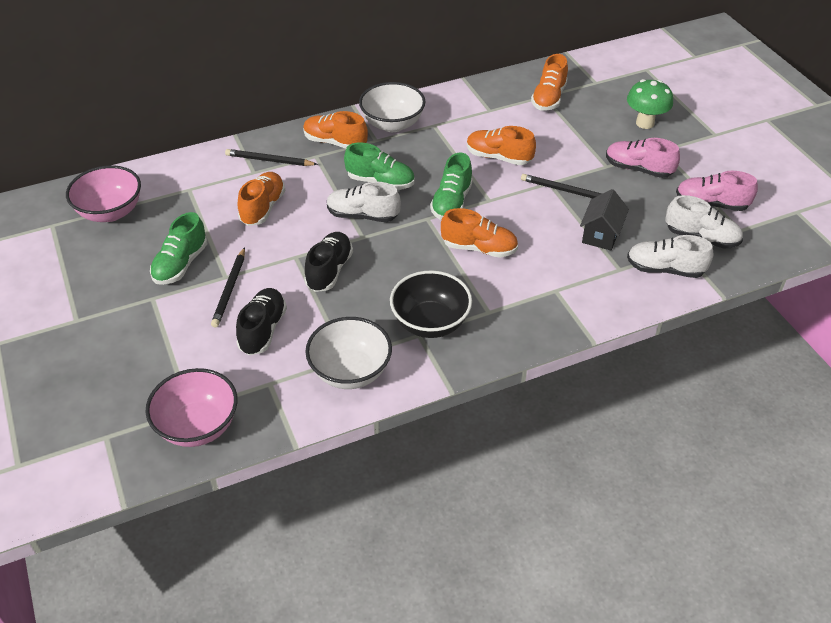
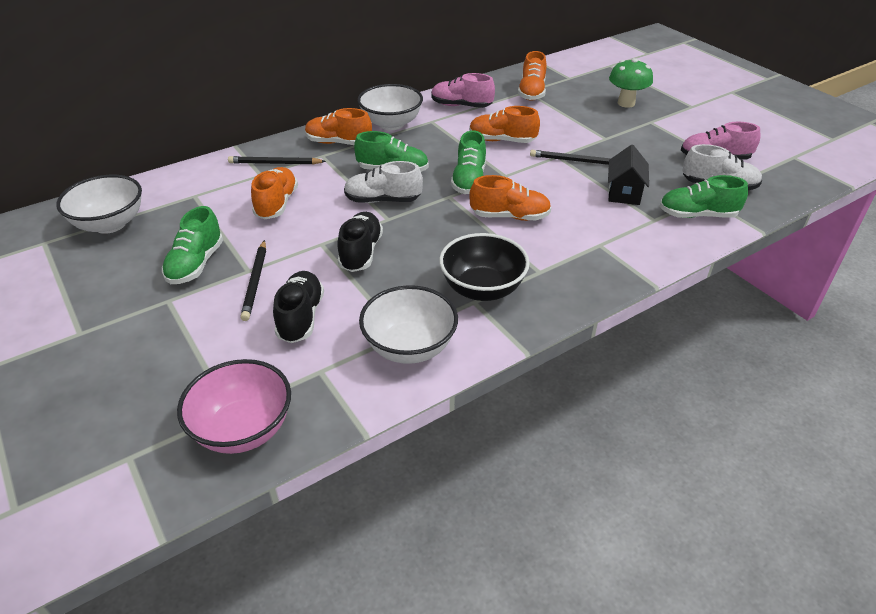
camera: 10 degrees left, 5 degrees down
(110, 212) = (110, 224): pink bowl -> white bowl
(638, 169) = (635, 138): pink shoe -> pink shoe (461, 106)
(665, 269) = (697, 215): white shoe -> green shoe

